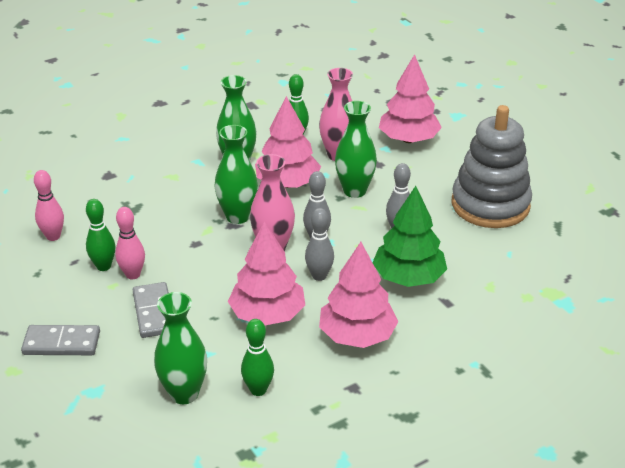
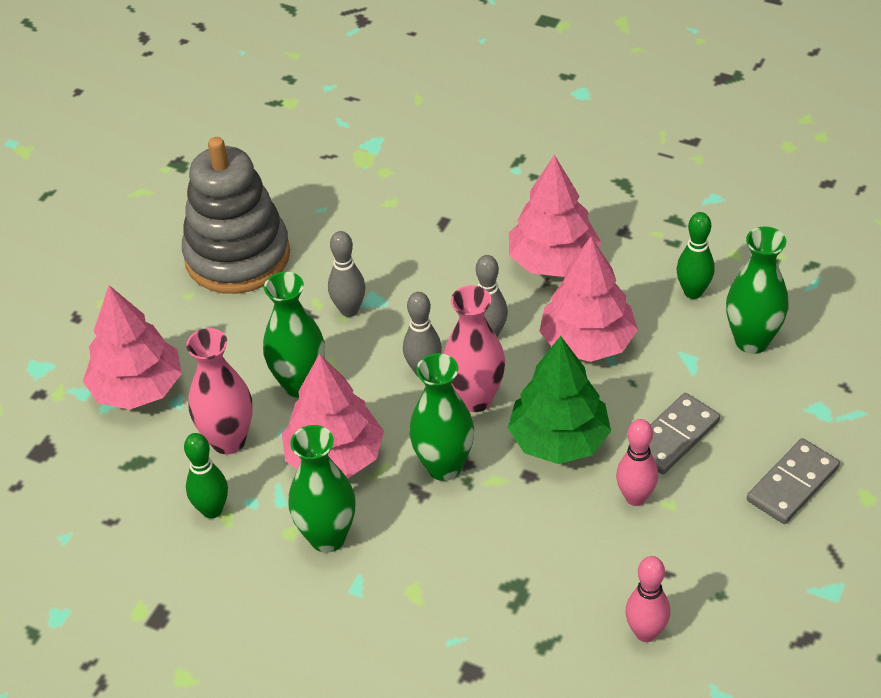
camera: 120 degrees left, 10 degrees up
(61, 343) = (792, 484): grey domino -> grey domino turned 75 degrees clockwise
(103, 266) = (648, 536): green bowling pin -> none
(408, 278) = (429, 265): green tree -> green tree (559, 440)

